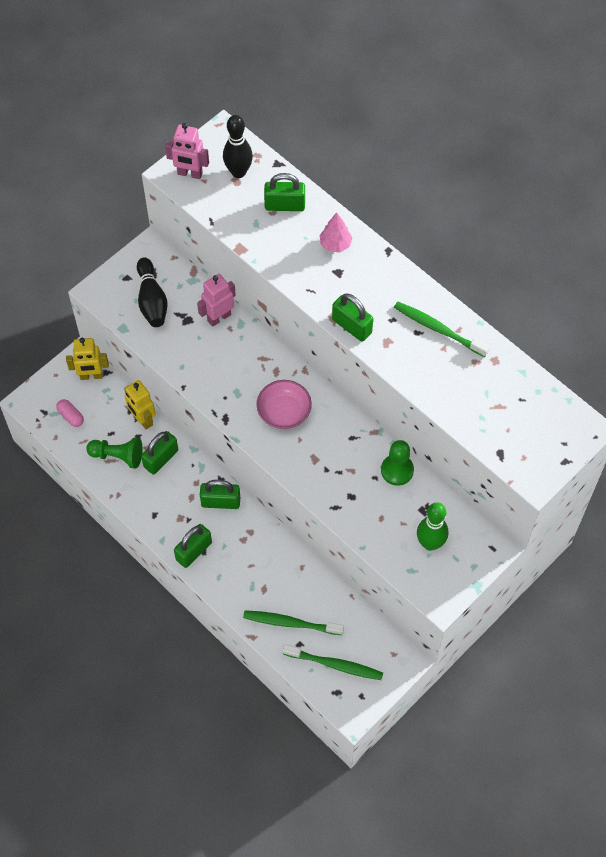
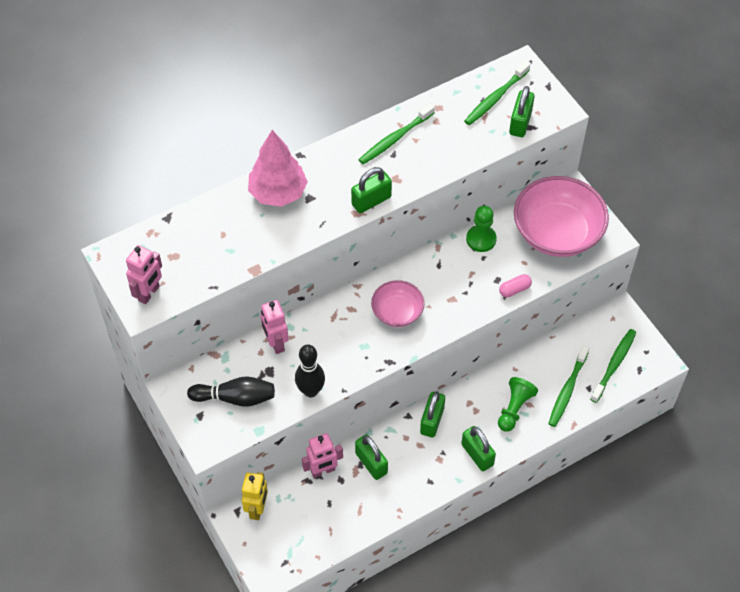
camera: 75 degrees left, 5 degrees down
(71, 416) = (298, 537): pink capsule -> pink capsule (514, 289)
(117, 456) = (357, 502): green pawn -> green pawn (514, 409)
(143, 419) = (323, 471): yellow robot -> pink robot
(238, 172) = (164, 252): black bowling pin -> black bowling pin (310, 391)
(285, 205) = (218, 222): green padlock -> green padlock (520, 123)
(335, 244) = (278, 193): pink tree -> pink tree, size x1.85
(430, 543) = (557, 232): green bowling pin -> pink bowl
(528, 412) = (495, 98): none -> green toothbrush

